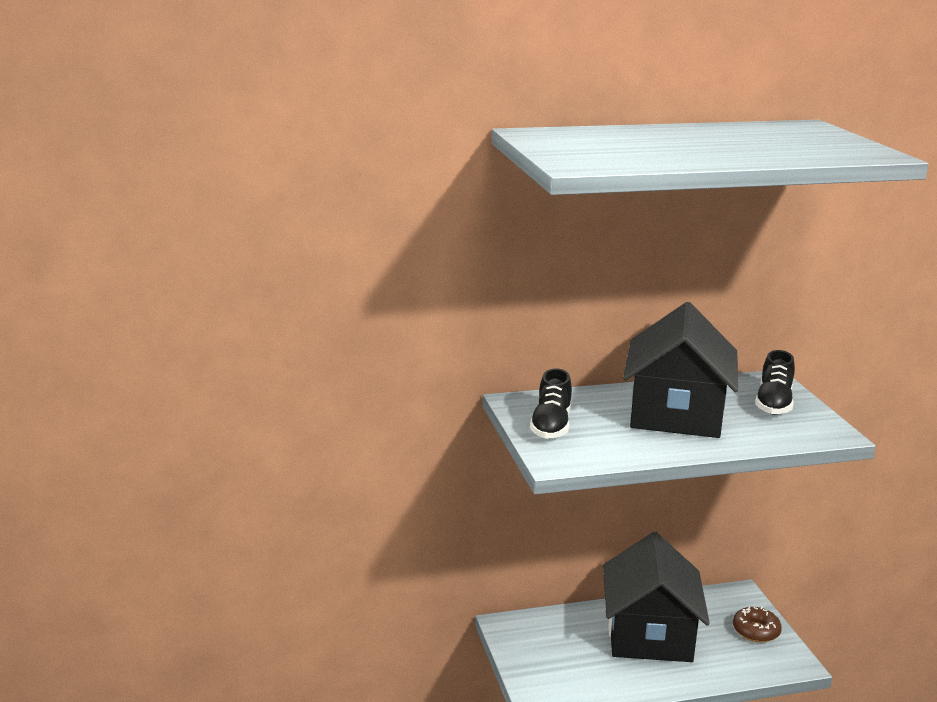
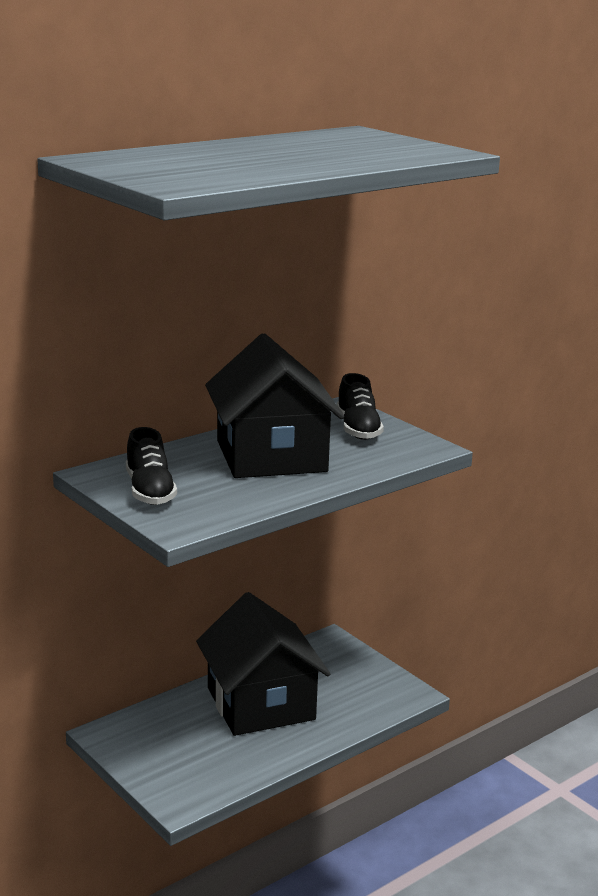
camera: 25 degrees left, 0 degrees up
(756, 631) = (361, 673): brown donut -> none

